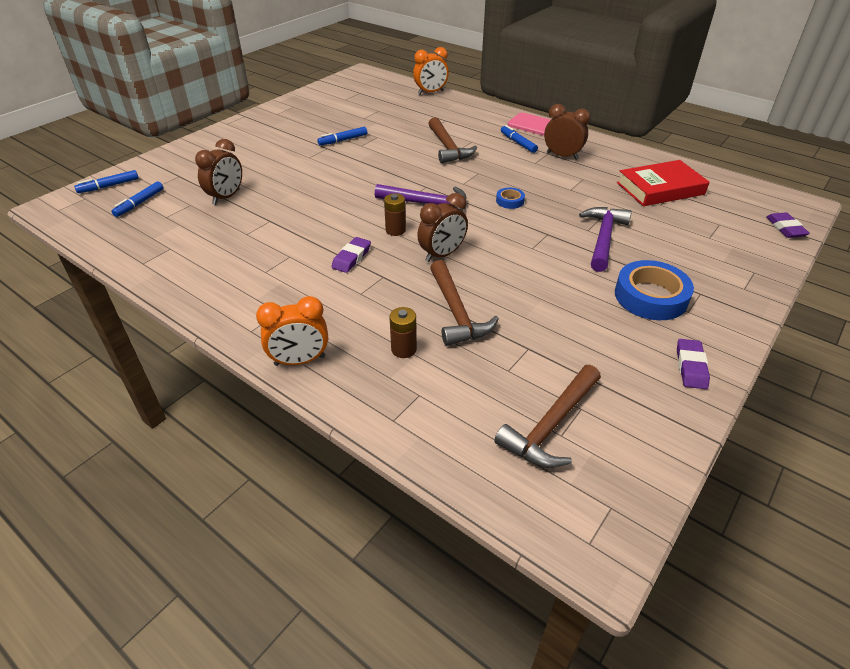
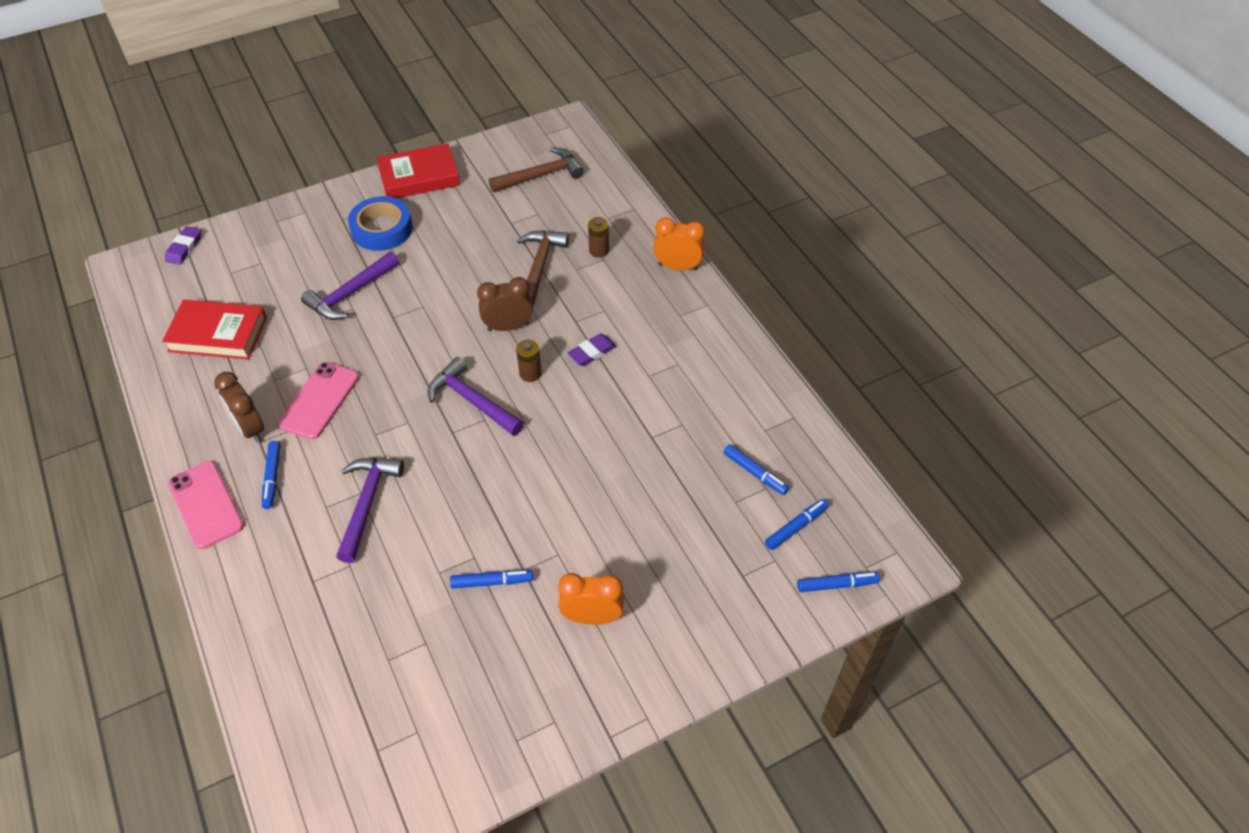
camera: 155 degrees left, 10 degrees up
(176, 222) = (755, 473): none -> blue marker
(226, 197) = (690, 500): brown clock -> none
(430, 92) = (261, 692): orange clock -> orange clock (592, 617)
(448, 147) = (367, 503): brown hammer -> purple hammer
(510, 201) = (385, 373): blue tape -> none
(537, 177) = (319, 400): none -> pink phone
(691, 367) = (419, 177): purple eraser -> red book

